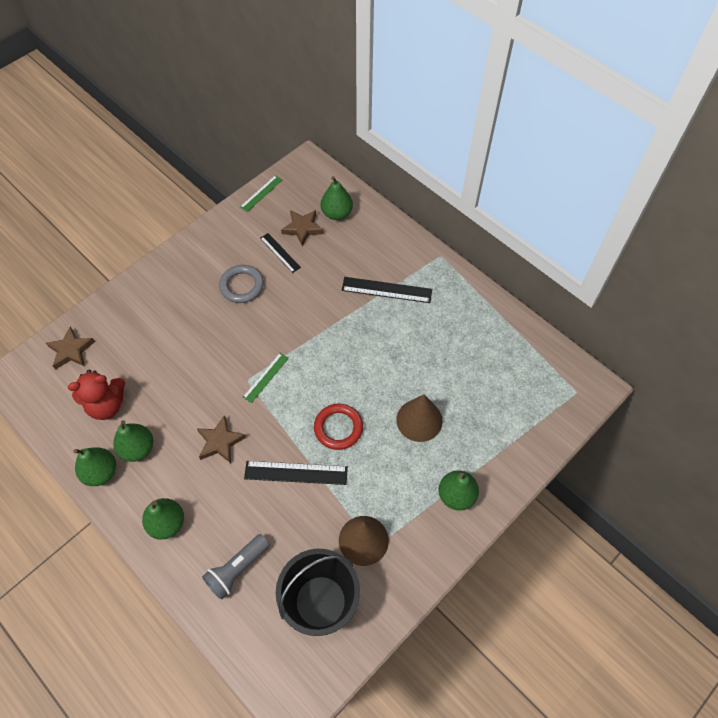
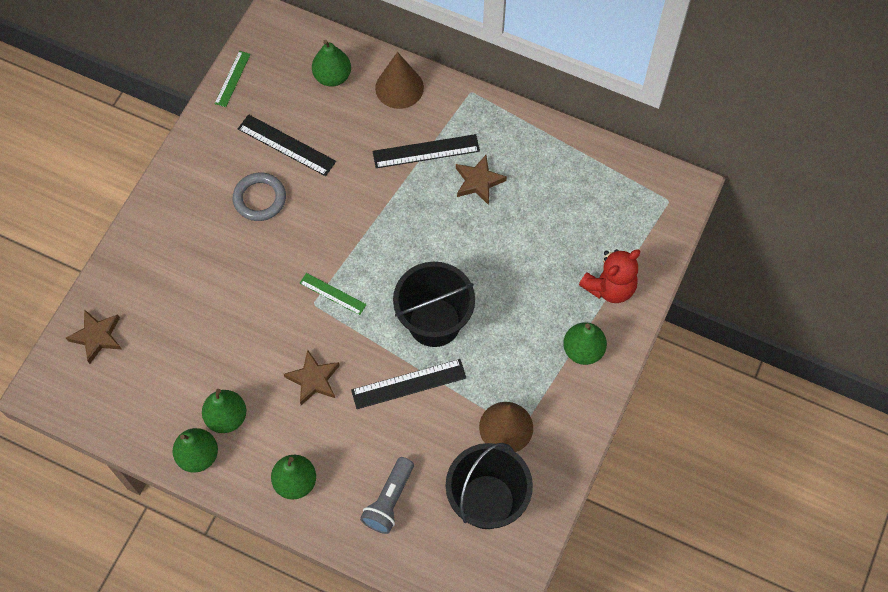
camera: 20 degrees left, 5 degrees up
(107, 405) = (169, 383): red teddy bear -> red teddy bear (609, 287)
(266, 377) = (332, 294): green ruler -> green ruler turned 75 degrees counterclockwise
(280, 252) = (286, 145): black ruler -> black ruler, size x1.57
(302, 228) = (300, 107): brown star -> brown star (478, 181)
(338, 428) = (434, 322): red ring -> black bucket
(419, 420) = (516, 285): brown cone -> brown cone (399, 87)

